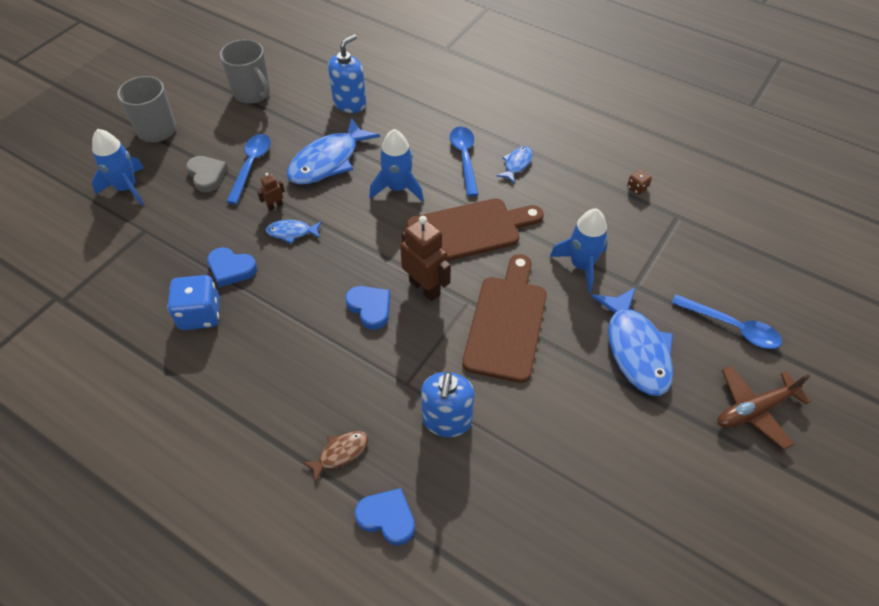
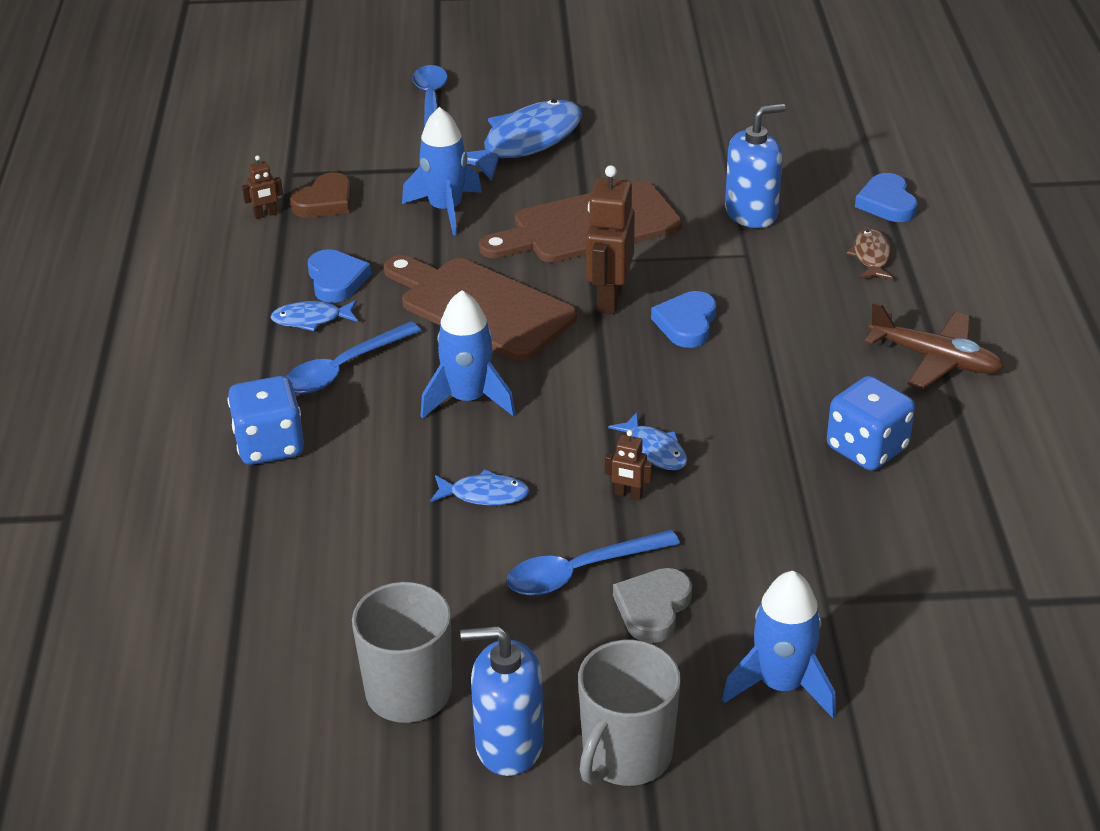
camera: 125 degrees left, 15 degrees down
(231, 269) = (774, 467): blue heart -> blue heart (336, 280)
(328, 161) = (484, 494): blue fish -> blue fish, size x0.49
(340, 453) = (871, 256): brown fish -> brown fish turned 75 degrees clockwise
(350, 103) = (324, 548): blue soap dispenser -> blue soap dispenser (509, 745)
(431, 113) = (269, 445): none -> blue dice
(632, 217) = (325, 202): none -> brown heart
(637, 188) = (265, 214): brown dice -> brown robot
(754, 410) = (522, 68): brown plane -> brown plane (935, 359)

